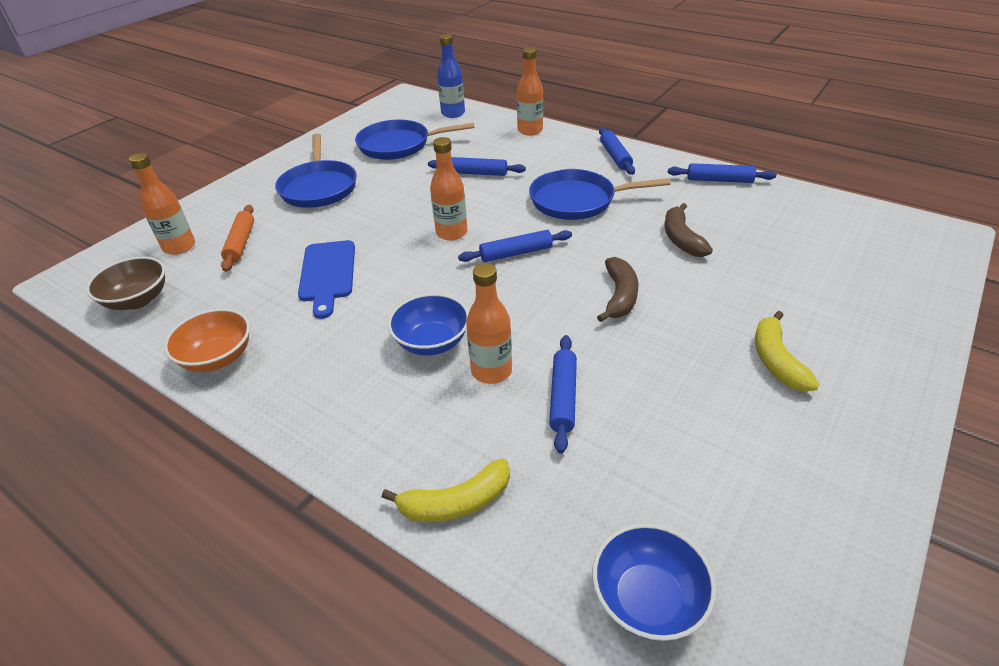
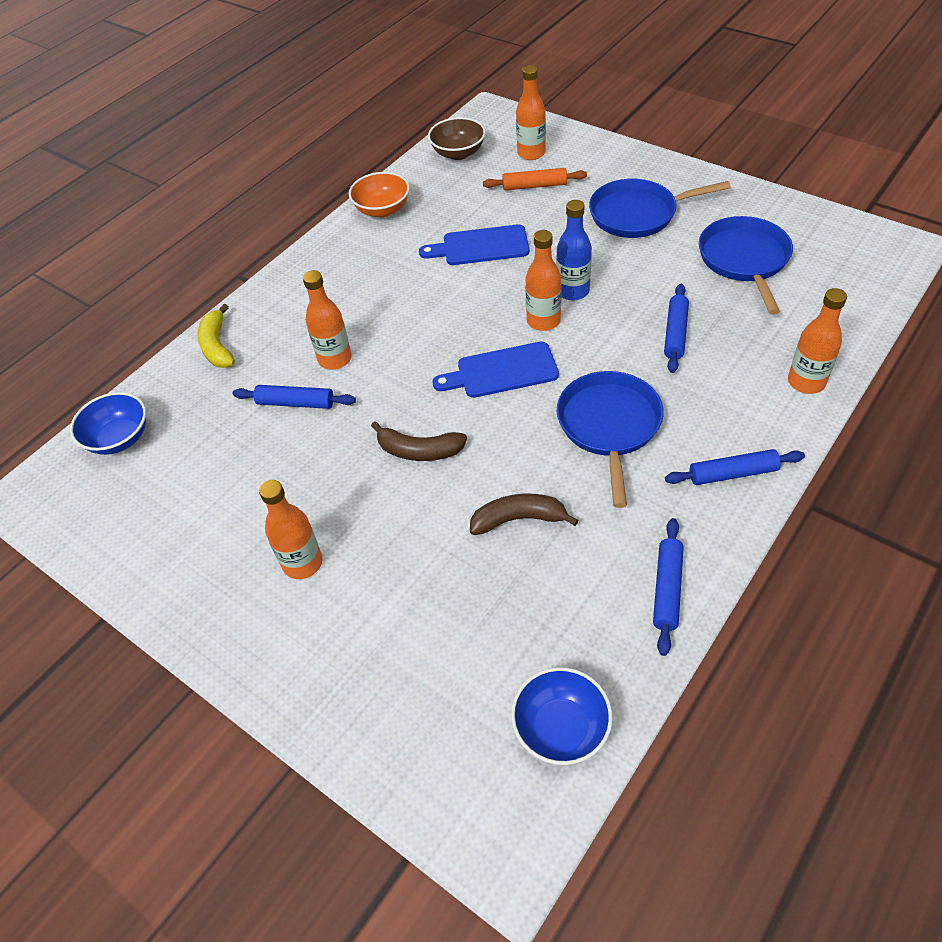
camera: 95 degrees right, 10 degrees up
(432, 342) = (377, 321): blue bowl -> blue bowl (561, 728)
(453, 113) = (850, 300): blue bottle -> blue bottle (572, 291)
(516, 253) = (502, 371): blue rolling pin -> blue cutting board
(776, 360) = (303, 563): yellow banana -> orange bottle

